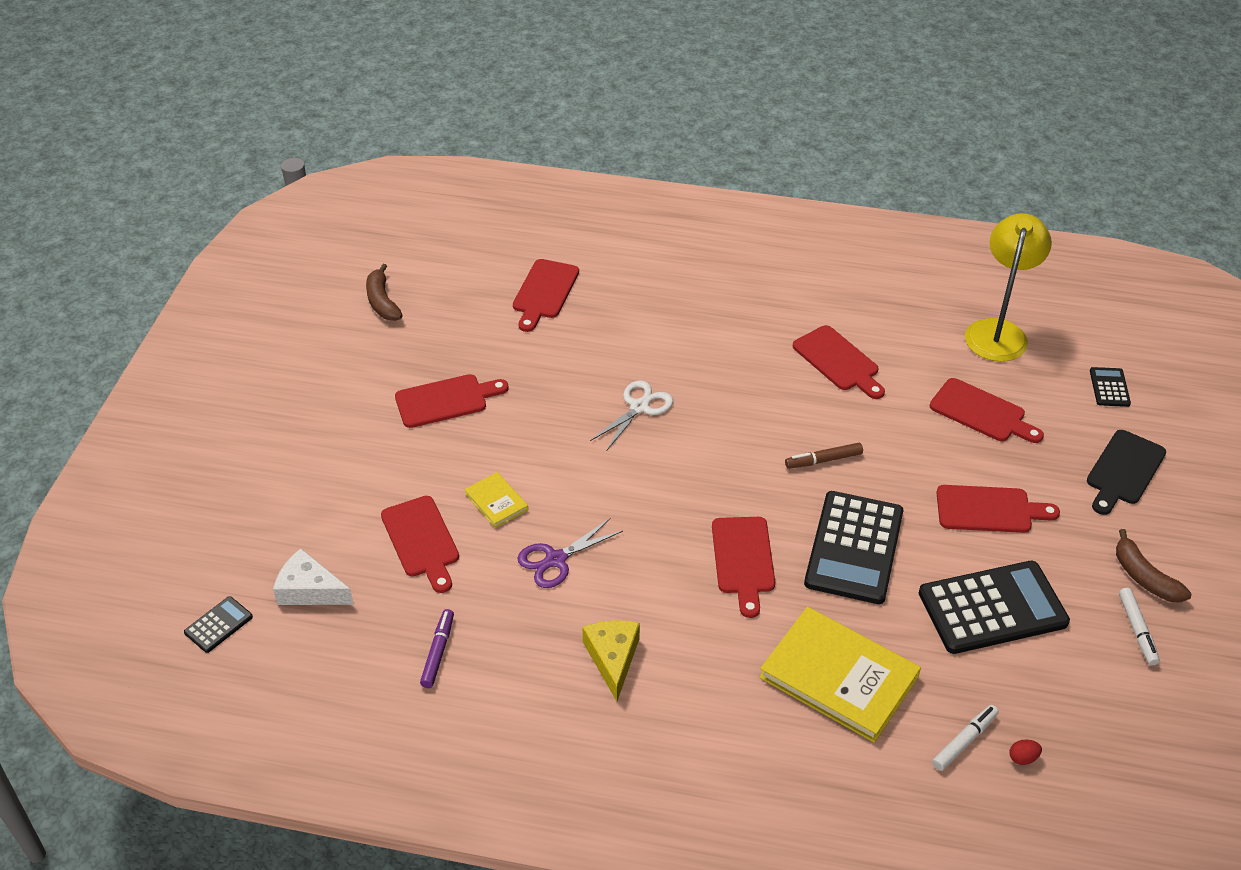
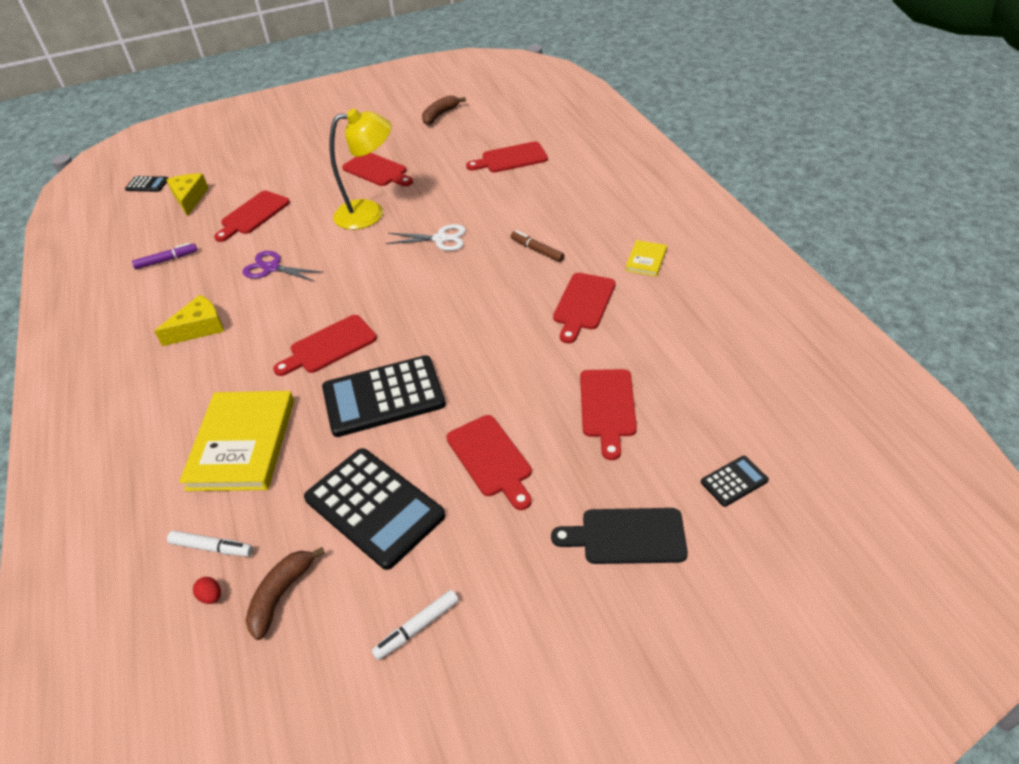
camera: 60 degrees right, 0 degrees up
(310, 590) = (189, 198): white cheese -> yellow cheese
(496, 502) = (305, 225): yellow book -> yellow book (646, 260)
(823, 460) = (465, 342): brown marker -> brown marker (537, 250)
(998, 331) = (724, 376): yellow lamp -> yellow lamp (369, 213)
(1144, 577) = (492, 608): brown banana -> brown banana (281, 595)

